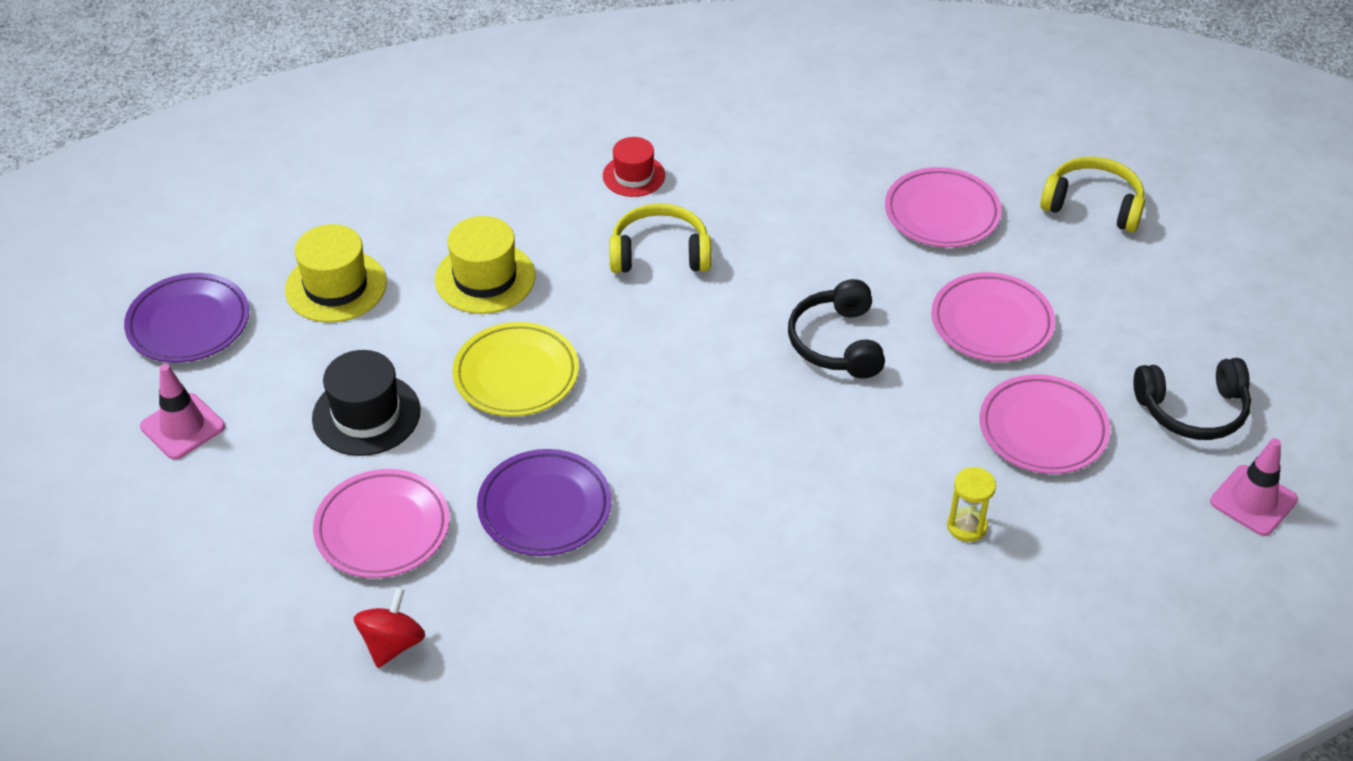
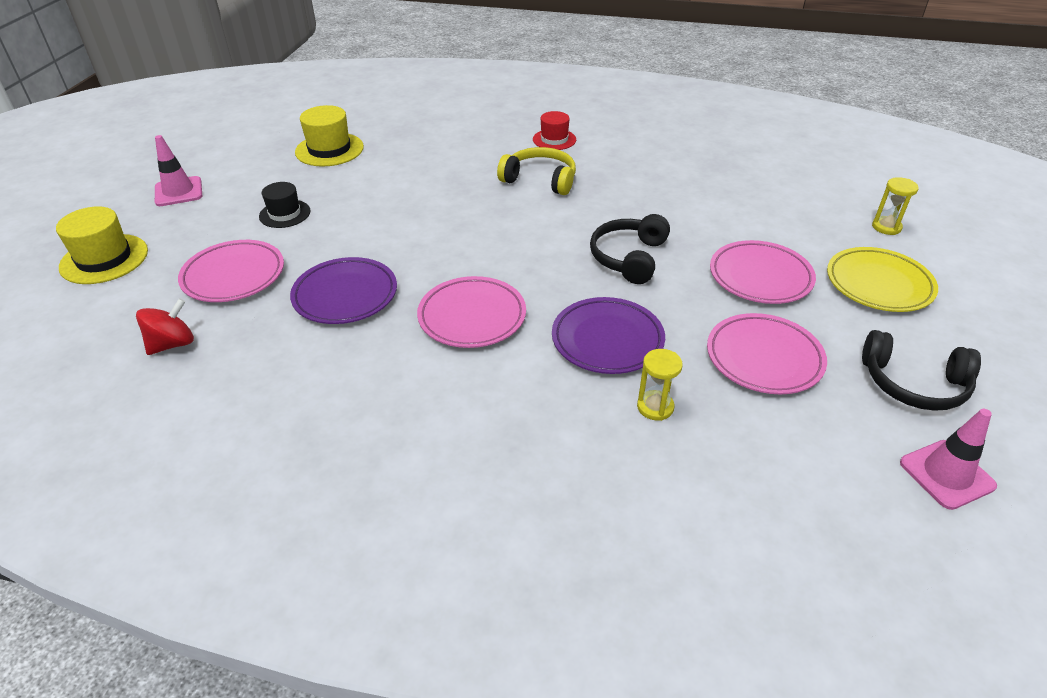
camera: 25 degrees right, 5 degrees down
(188, 323) = (233, 147): purple plate -> purple plate (607, 340)
(366, 414) = (285, 214): black hat -> black hat, size x0.66
(485, 278) = (419, 166): yellow hat -> yellow hat (104, 259)
(516, 375) = (394, 218): yellow plate -> yellow plate (878, 284)
(942, 213) = (759, 205): pink plate -> pink plate (472, 317)
(1093, 205) = (886, 227): yellow headphones -> yellow hourglass

